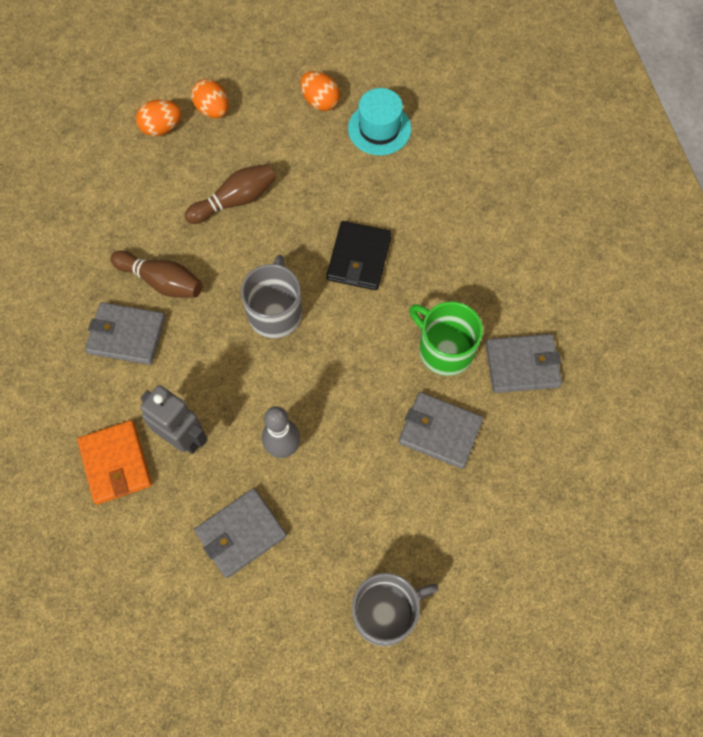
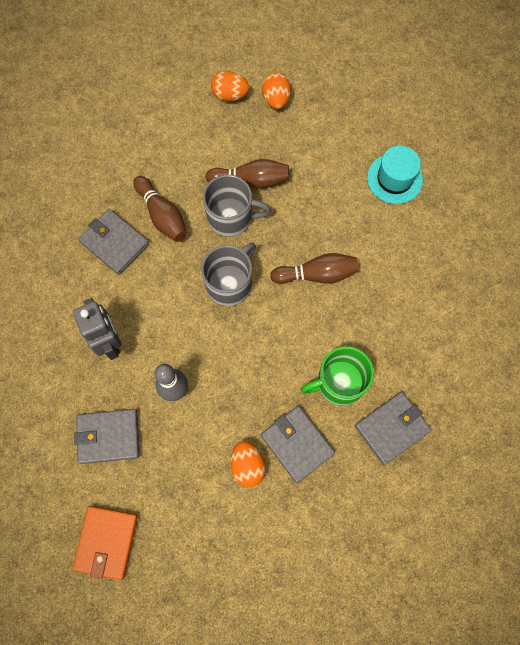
camera: 30 degrees right, 5 degrees up
(115, 463) = (53, 334): orange wallet -> orange wallet (106, 542)
(320, 101) = (361, 133): orange egg -> orange egg (247, 465)
(359, 258) = (317, 274): black wallet -> brown bowling pin
(386, 613) = (175, 557): grey mug -> grey mug (231, 217)
(445, 349) = (339, 382): green mug -> green mug turned 90 degrees counterclockwise
(522, 365) = (392, 428): grey wallet -> grey wallet turned 60 degrees counterclockwise

